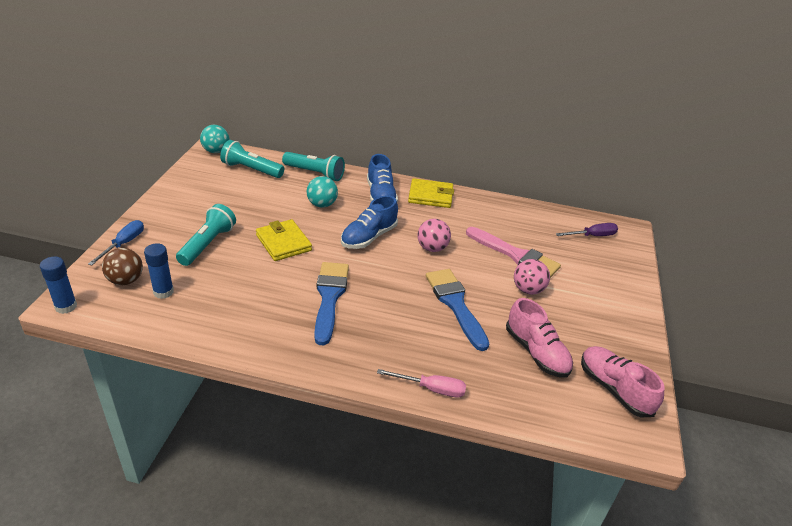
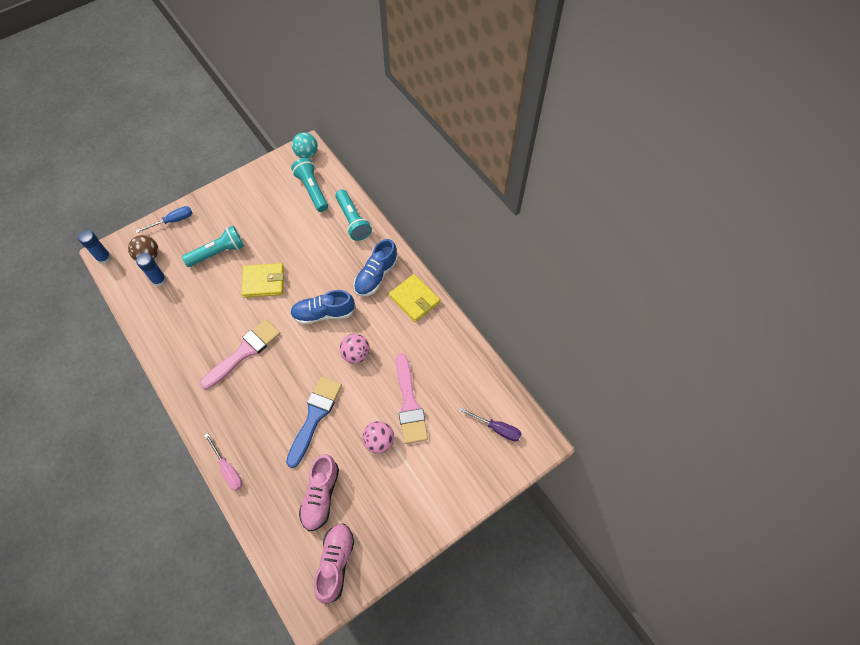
camera: 45 degrees right, 25 degrees up
(283, 243) = (263, 282): yellow wallet -> yellow wallet turned 75 degrees clockwise
(322, 204) = (325, 259): turquoise ball -> none
(329, 297) = (244, 352): blue brush -> pink brush

